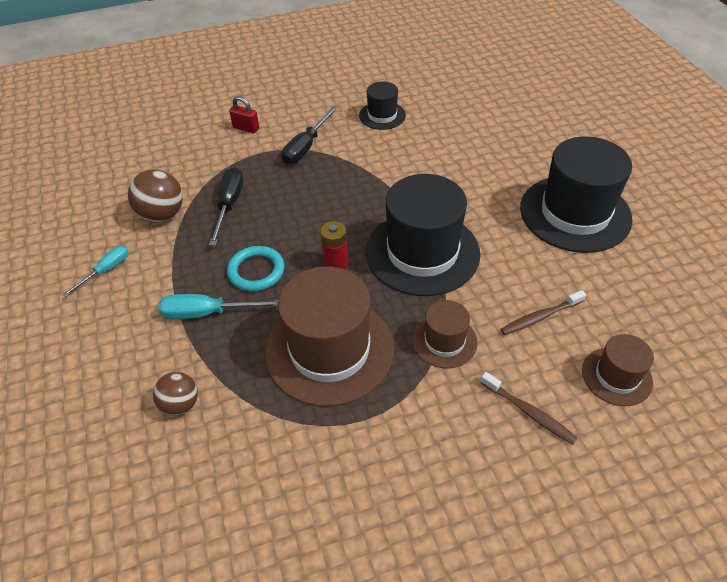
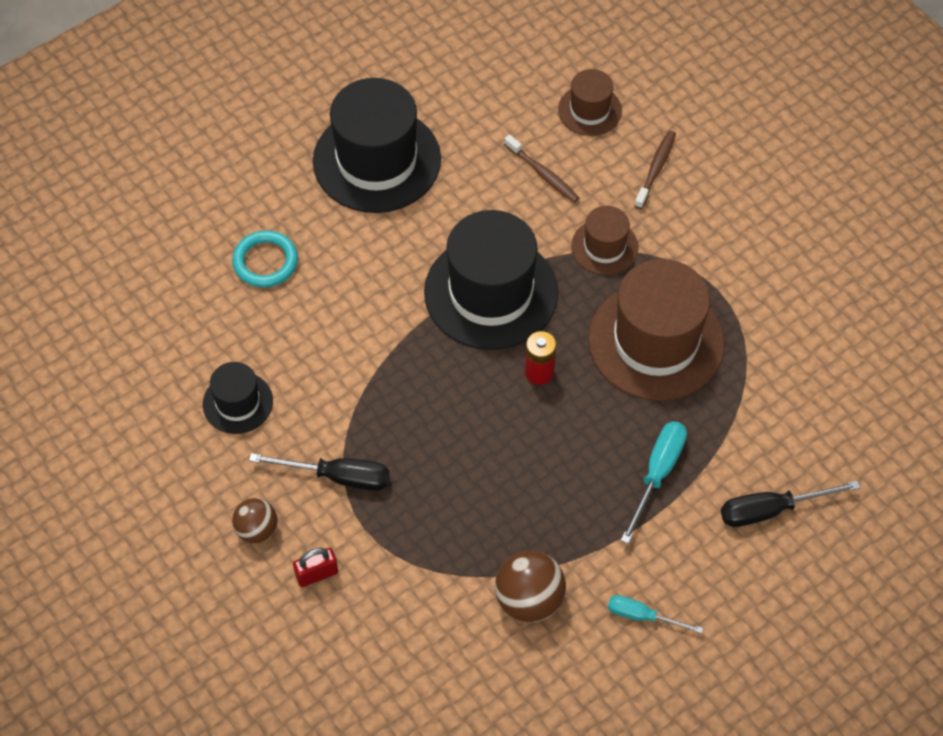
camera: 110 degrees left, 10 degrees up
(180, 404) = (771, 448): brown ball -> brown ball (257, 529)
(207, 313) = (657, 474): turquoise screwdriver -> turquoise screwdriver turned 135 degrees counterclockwise
(229, 205) = (483, 526): black screwdriver -> black screwdriver (771, 510)
(246, 128) = (317, 574): red padlock -> red padlock turned 60 degrees clockwise
(256, 271) = (581, 449): turquoise ring -> turquoise ring (265, 262)

